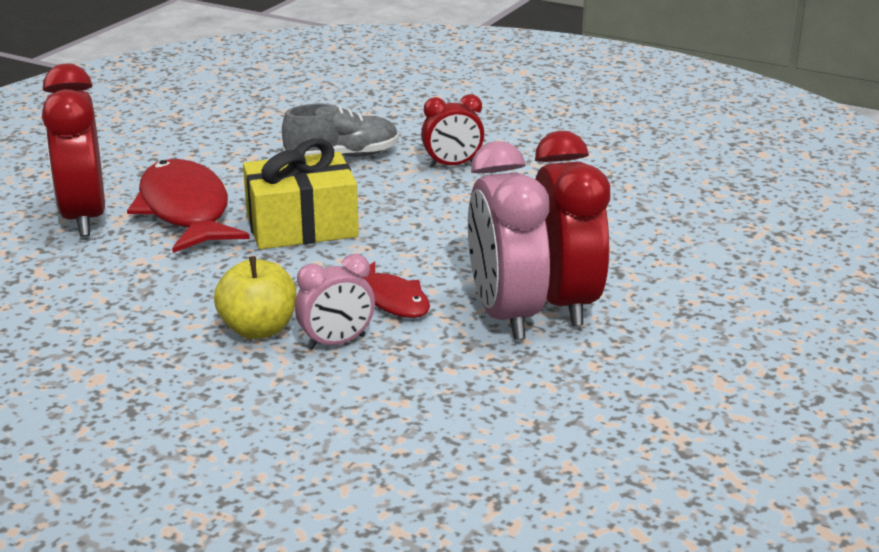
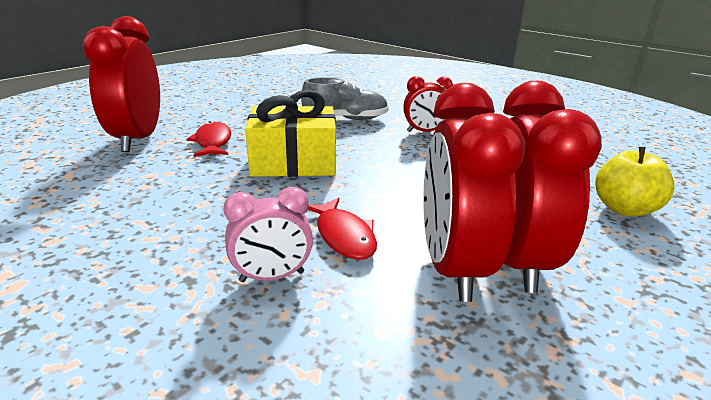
camera: 10 degrees right, 0 degrees up
(185, 211) = (213, 142): red fish -> red fish, size x0.55
(258, 329) = (205, 251): yellow apple -> yellow apple (624, 209)
(505, 314) = (452, 267): pink clock -> red clock

